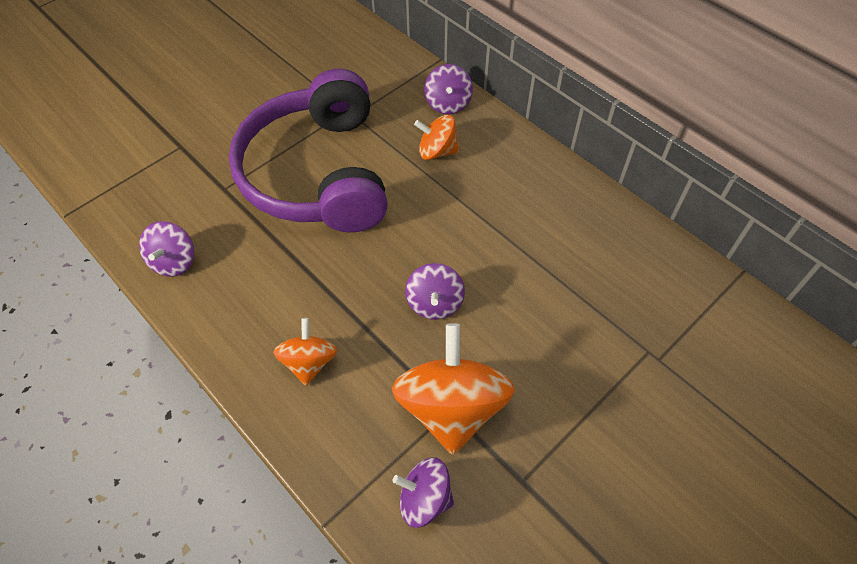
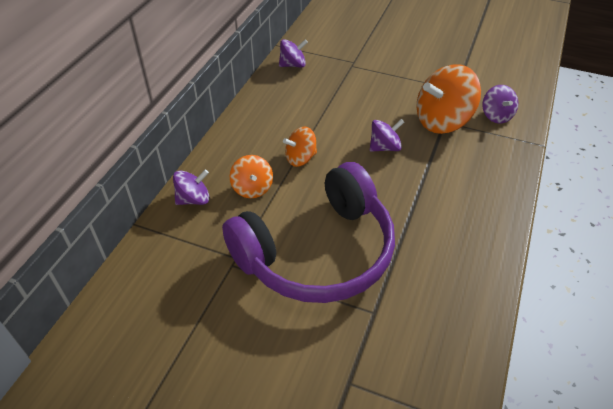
camera: 115 degrees left, 10 degrees down
(174, 261) = (466, 306): purple spinning top -> purple spinning top (293, 65)
(309, 362) = (470, 187): orange spinning top -> orange spinning top (300, 158)

